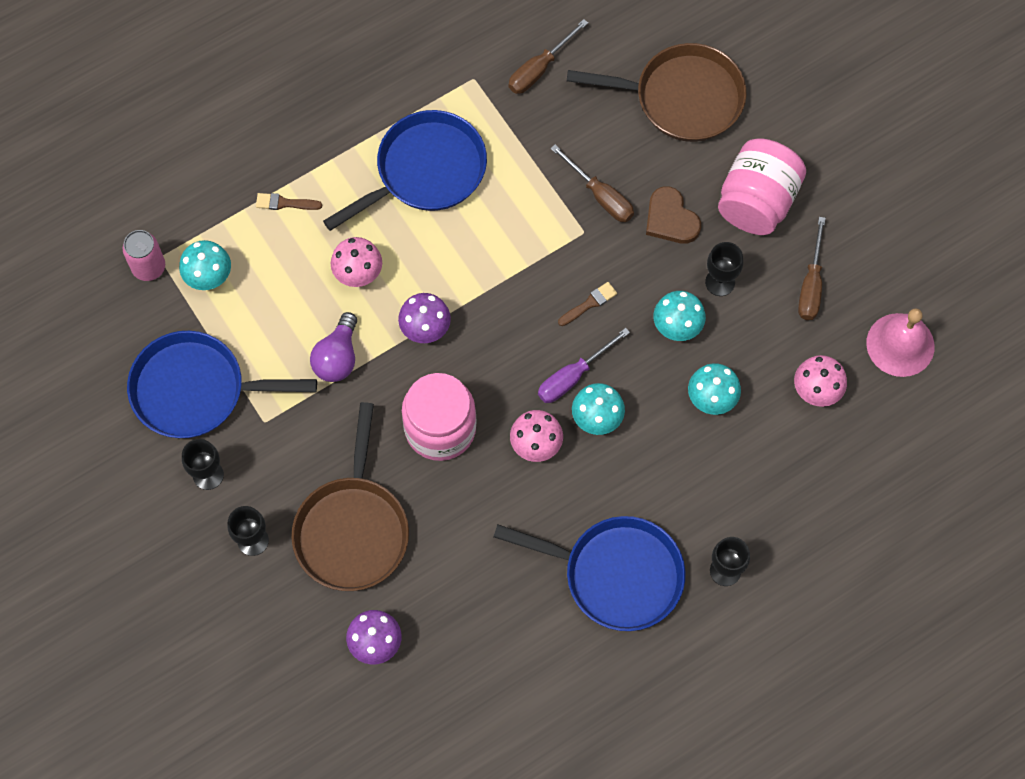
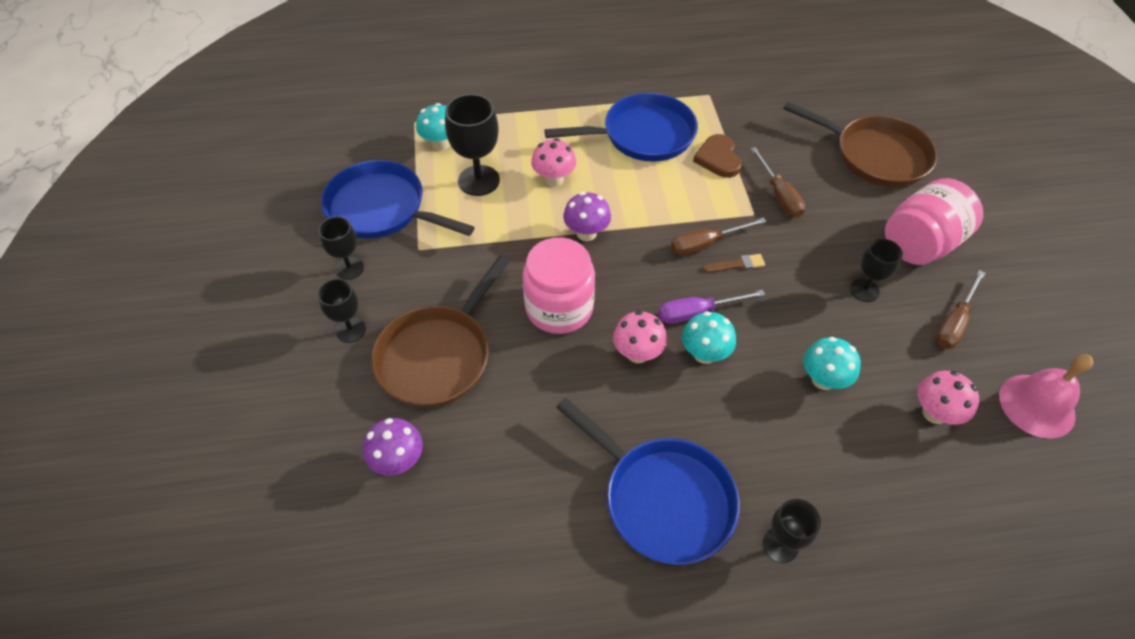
camera: 25 degrees right, 15 degrees down
(149, 267) = (402, 124): pink can -> none
(278, 309) = (479, 180): none -> black goblet
(285, 203) = (525, 120): brown brush -> none
(337, 357) = (504, 227): purple light bulb -> none
(539, 69) = (763, 104): brown screwdriver -> brown screwdriver (706, 244)
(671, 219) = (835, 230): brown heart -> brown heart (718, 158)
(677, 327) = (810, 310): turquoise mushroom -> none

